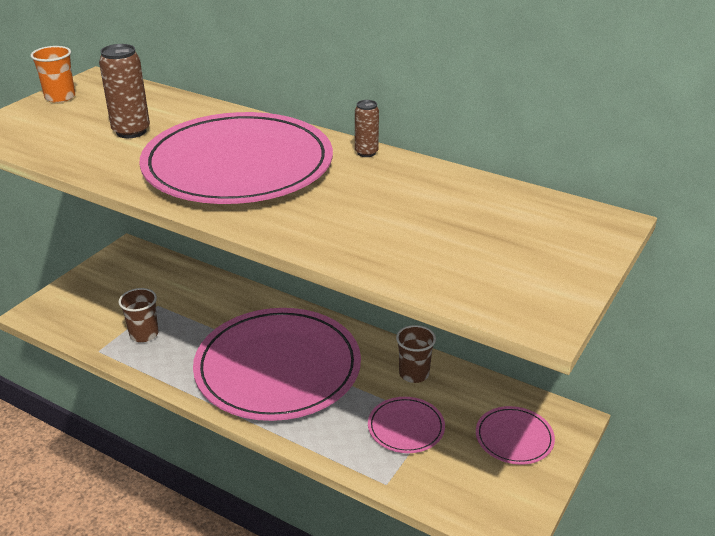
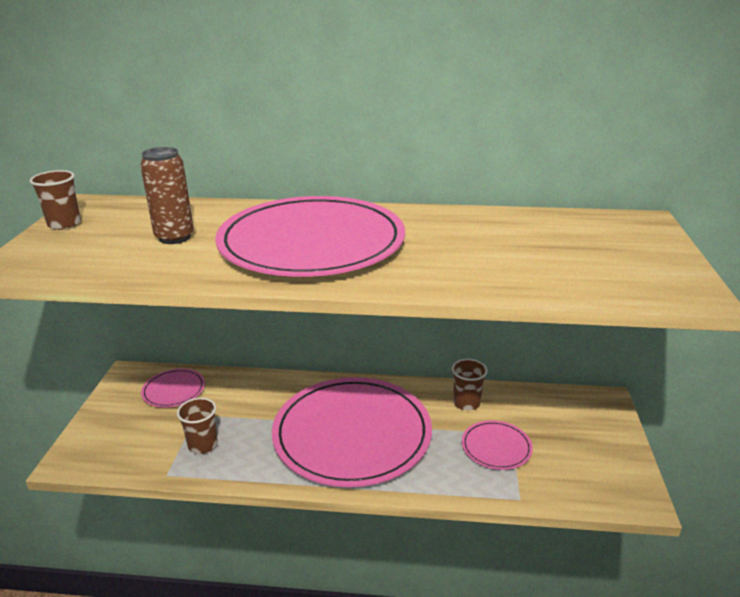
camera: 25 degrees left, 5 degrees down
(60, 97) = (64, 224): orange cup -> brown cup
(366, 153) = (410, 212): brown can -> none
(514, 438) = (580, 427): pink plate -> pink plate (174, 390)

